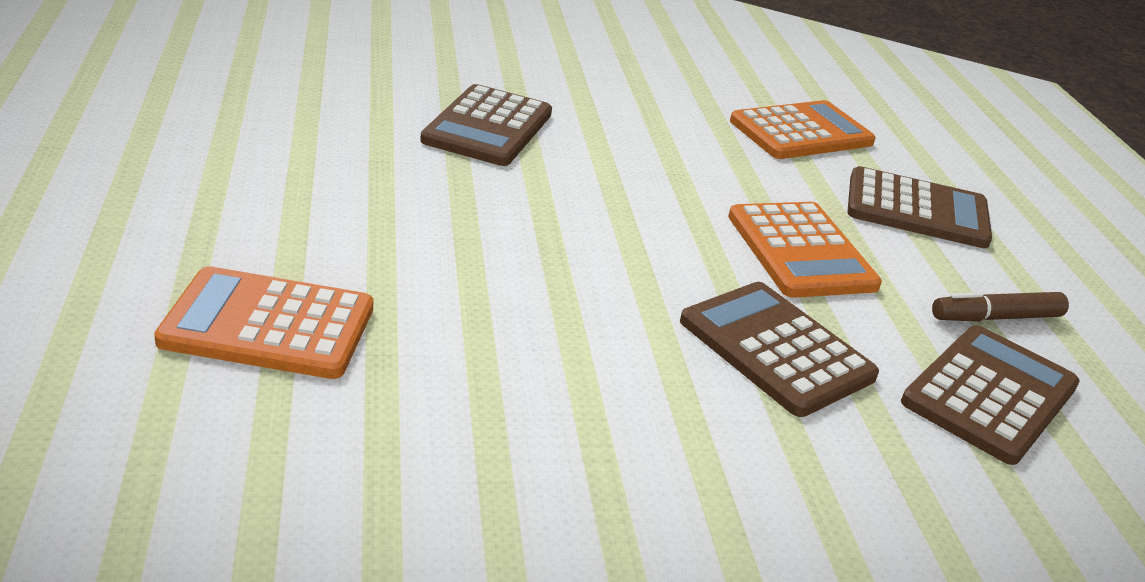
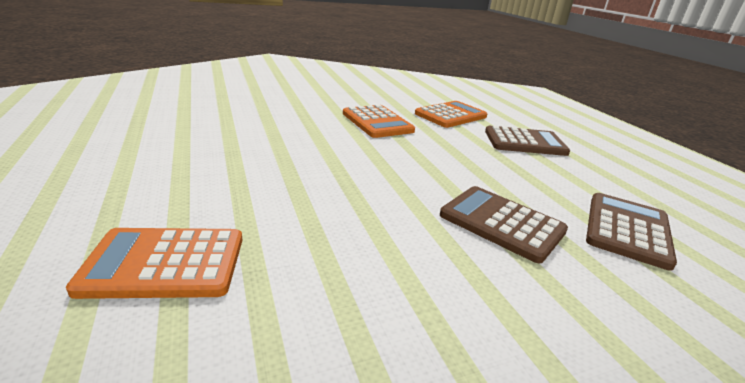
camera: 10 degrees left, 5 degrees down
(488, 127) = (291, 128): brown calculator -> none
(801, 251) = (483, 168): orange calculator -> orange calculator (377, 122)
(995, 318) = (598, 188): brown marker -> none

